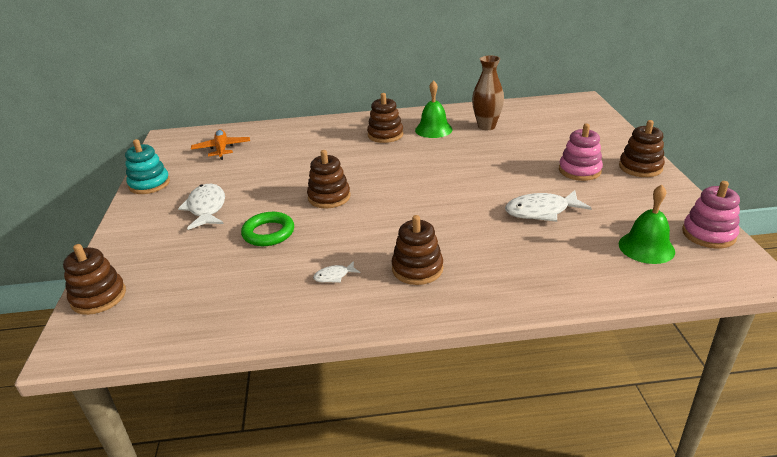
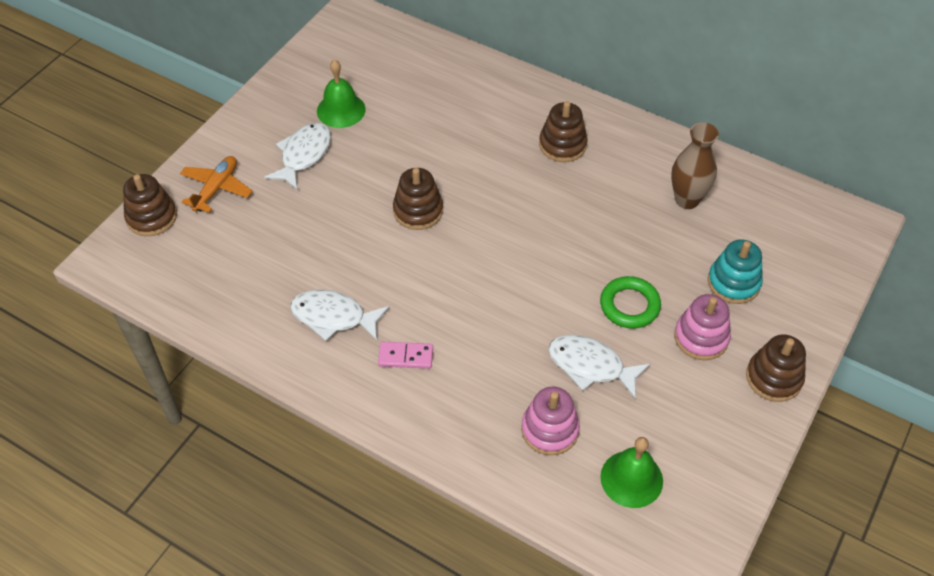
camera: 35 degrees right, 20 degrees up
(149, 184) = (282, 85): turquoise stacking toy -> turquoise stacking toy (733, 283)
(222, 149) = (384, 67): orange plane -> orange plane (216, 188)
(268, 233) = (327, 225): green ring -> green ring (629, 305)
(334, 276) = (333, 317): white fish -> white fish, size x2.03
(417, 269) = (405, 357): brown stacking toy -> pink domino
(433, 129) = (623, 168): green bell -> green bell (341, 110)
(708, 234) = (714, 508): pink stacking toy -> pink stacking toy (550, 430)

